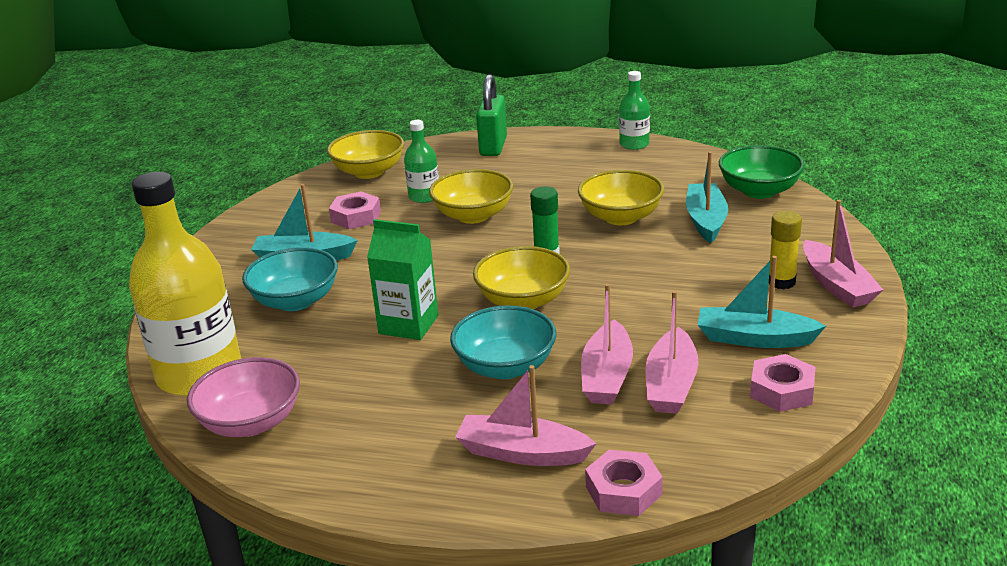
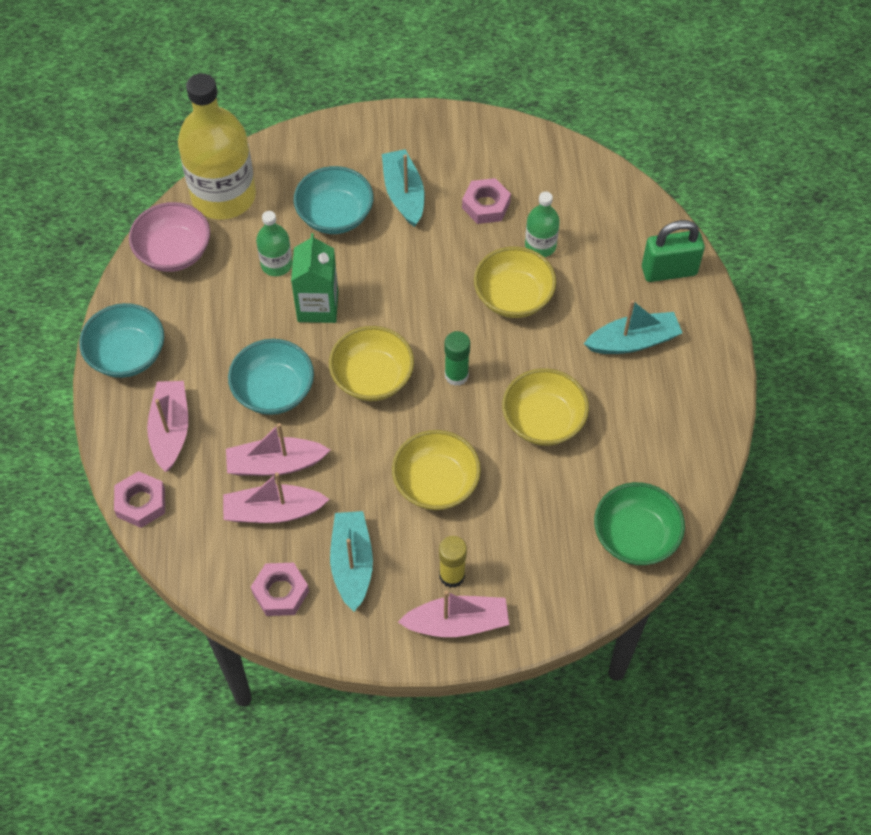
camera: 70 degrees right, 30 degrees up
(369, 172) = (579, 183): yellow bowl -> yellow bowl (436, 483)
(384, 480) = (127, 355): none -> turquoise bowl
(634, 144) = (715, 400): green bottle -> green bottle (276, 264)
(706, 220) = (555, 496): turquoise boat -> turquoise boat (633, 341)
(837, 285) = (457, 623): pink boat -> pink boat turned 150 degrees counterclockwise

